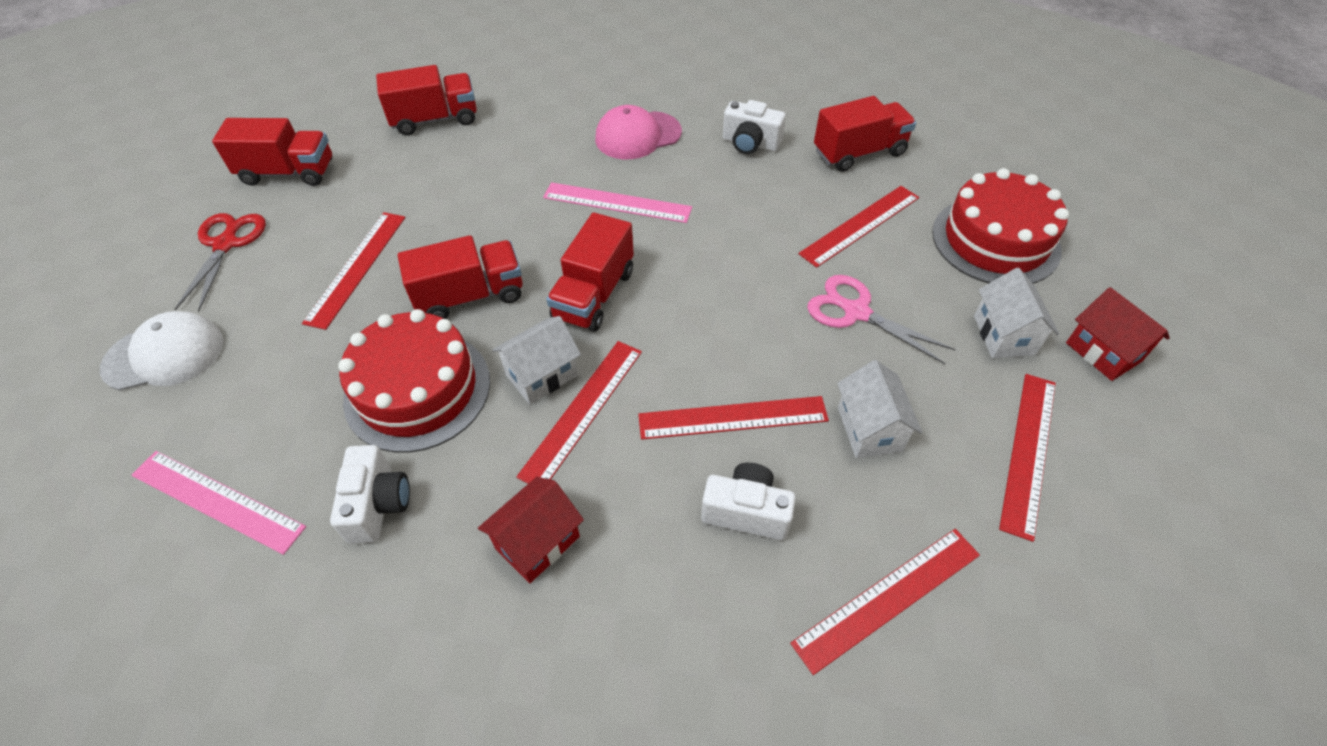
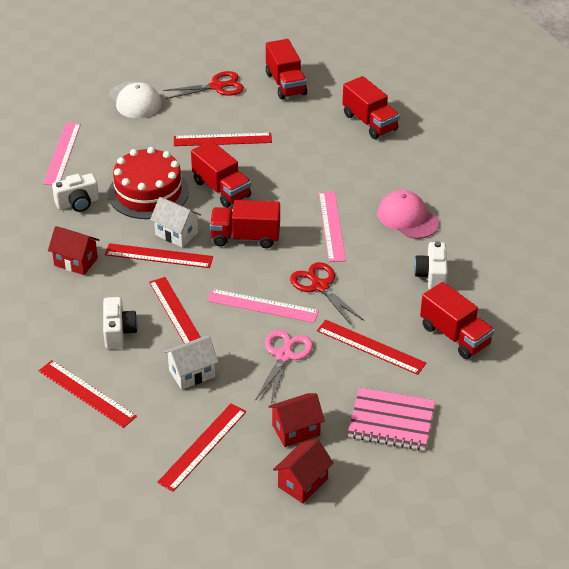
camera: 70 degrees right, 10 degrees down
(730, 243) = (320, 286): none -> red scissors
(748, 311) = (262, 306): none -> pink ruler
(995, 240) = (391, 421): red cake -> pink notebook
(1003, 335) = (296, 430): white house -> red house
(1028, 451) = (202, 446): red ruler -> red ruler turned 60 degrees counterclockwise

